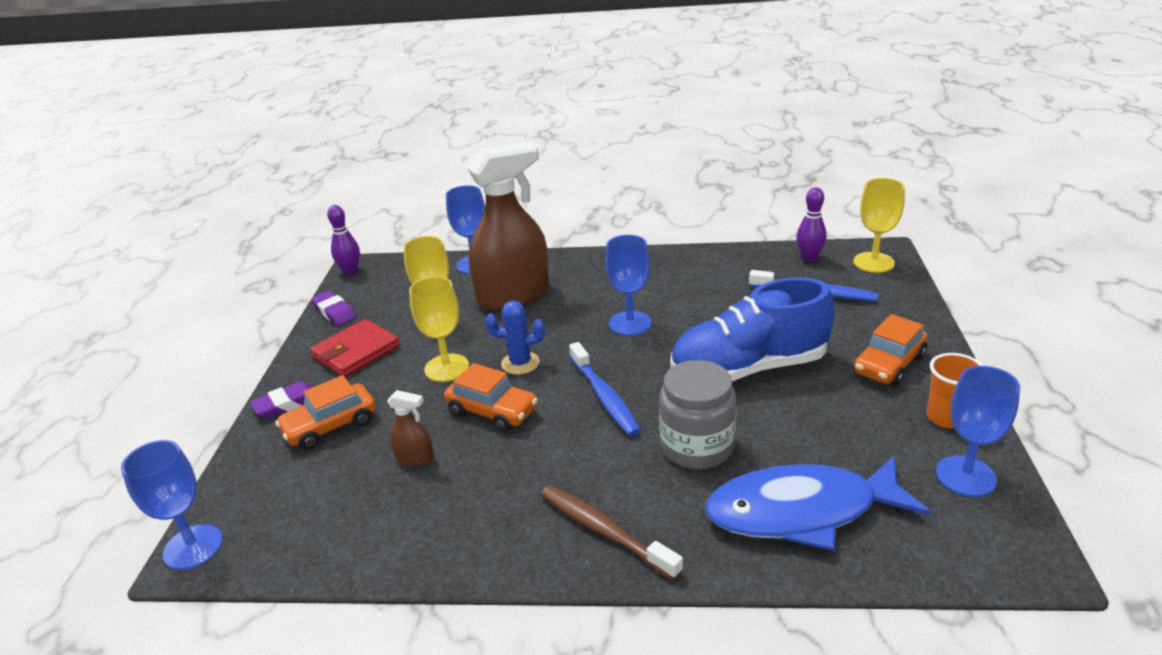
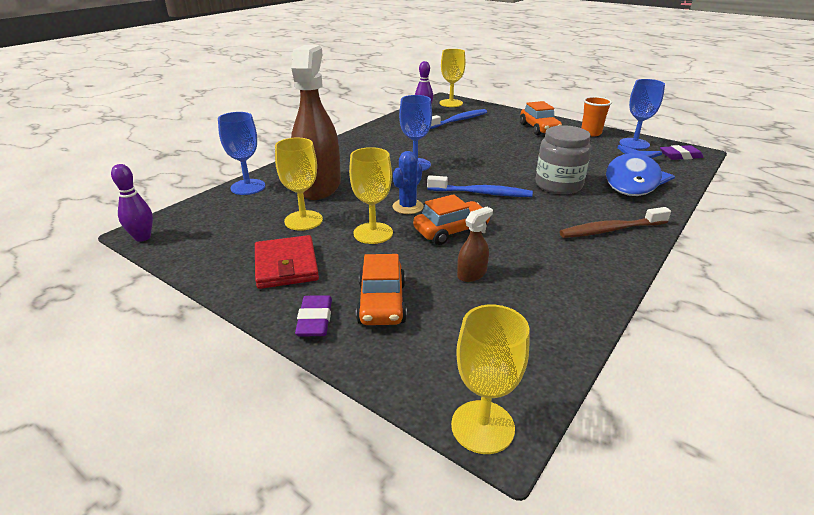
camera: 60 degrees left, 0 degrees up
(193, 547) = (482, 426): blue goblet -> yellow goblet
(334, 312) = (200, 261): purple eraser -> purple eraser (680, 156)
(748, 369) = (504, 153): blue shoe -> none

